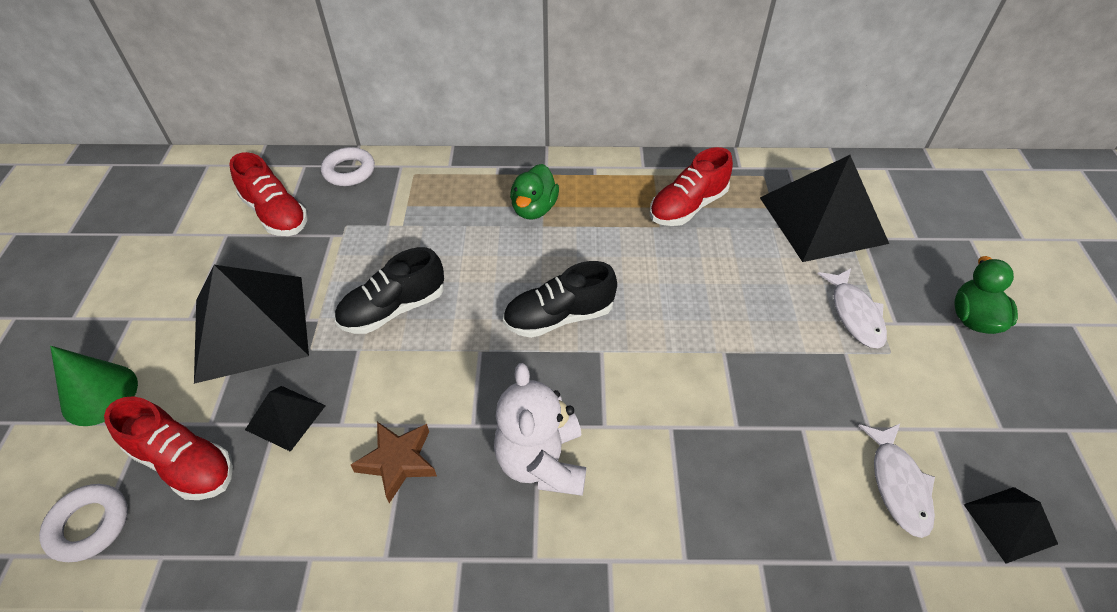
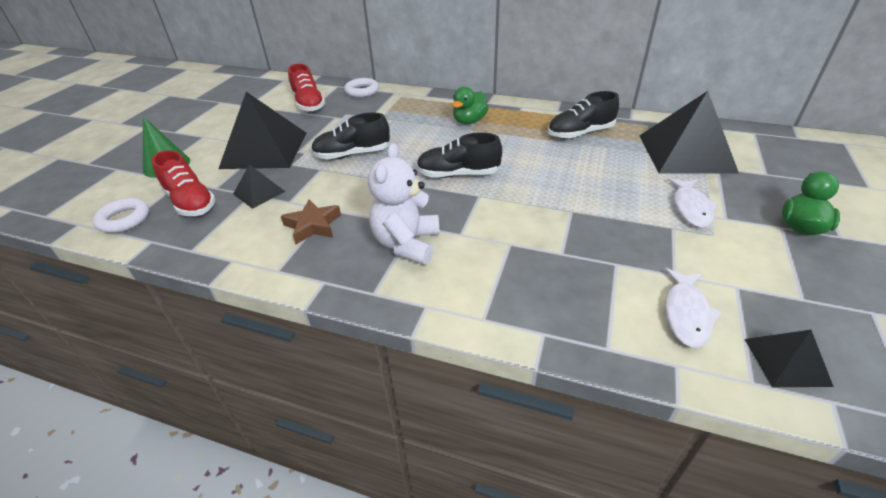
camera: 20 degrees right, 10 degrees down
(687, 206) = (580, 133): red shoe -> black shoe

